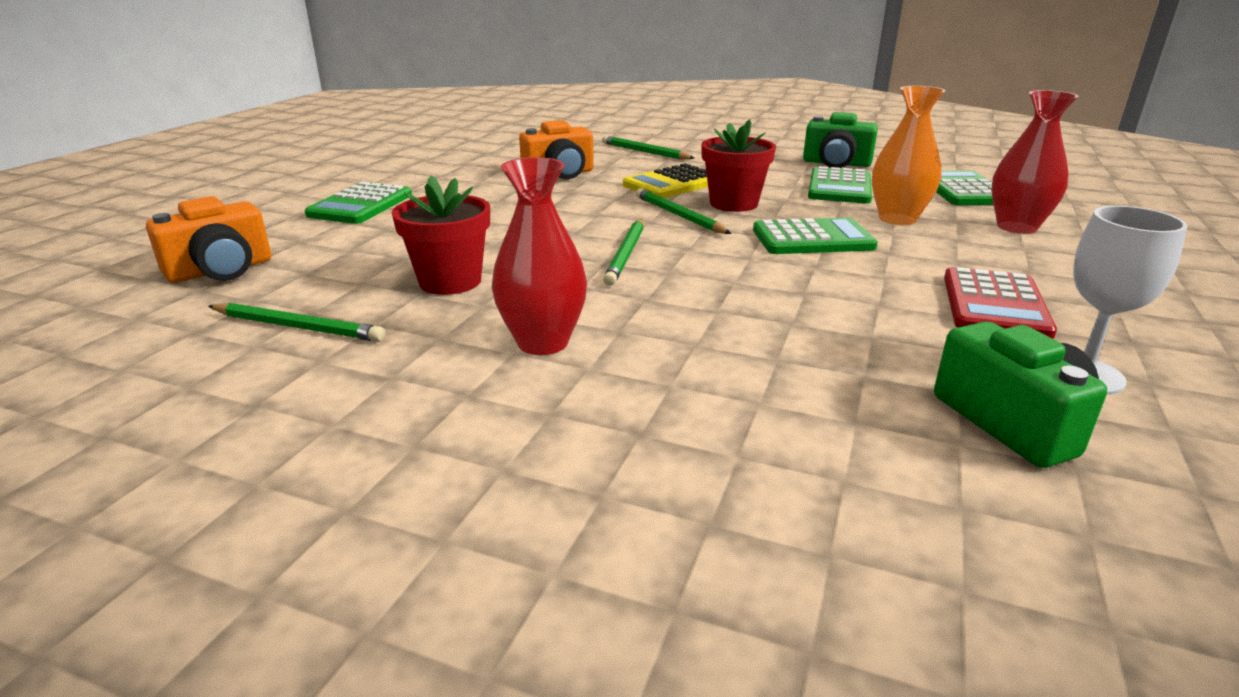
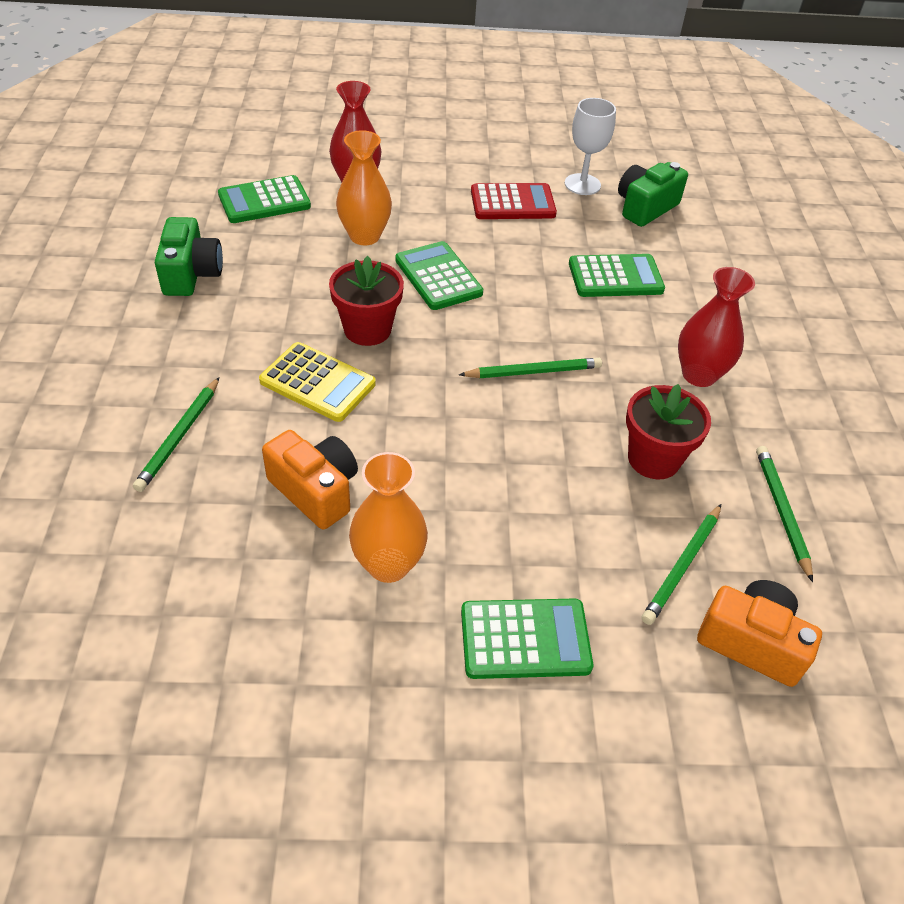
camera: 115 degrees left, 20 degrees up
(473, 183) = (388, 565): none -> orange vase
(679, 216) = (421, 359): green pencil -> green pencil (682, 566)
(839, 187) = (284, 268): green calculator -> green calculator (615, 277)

